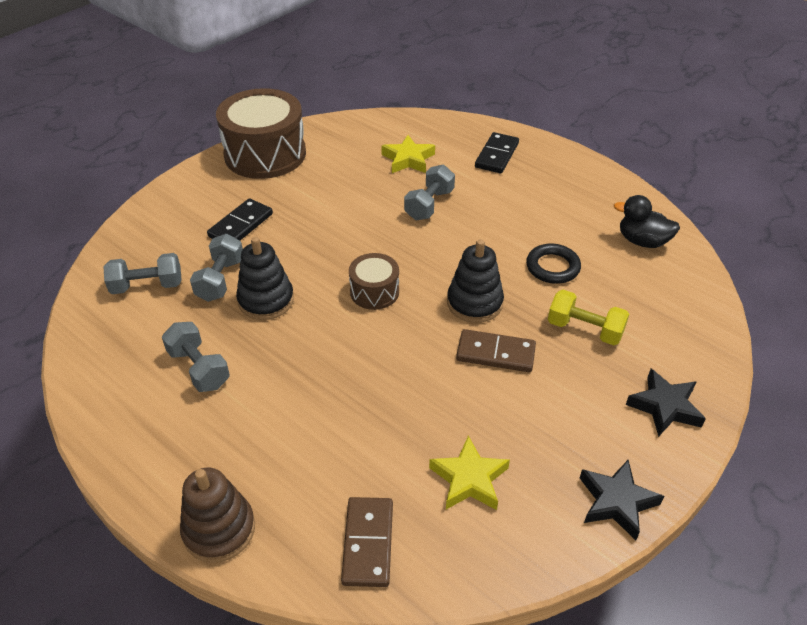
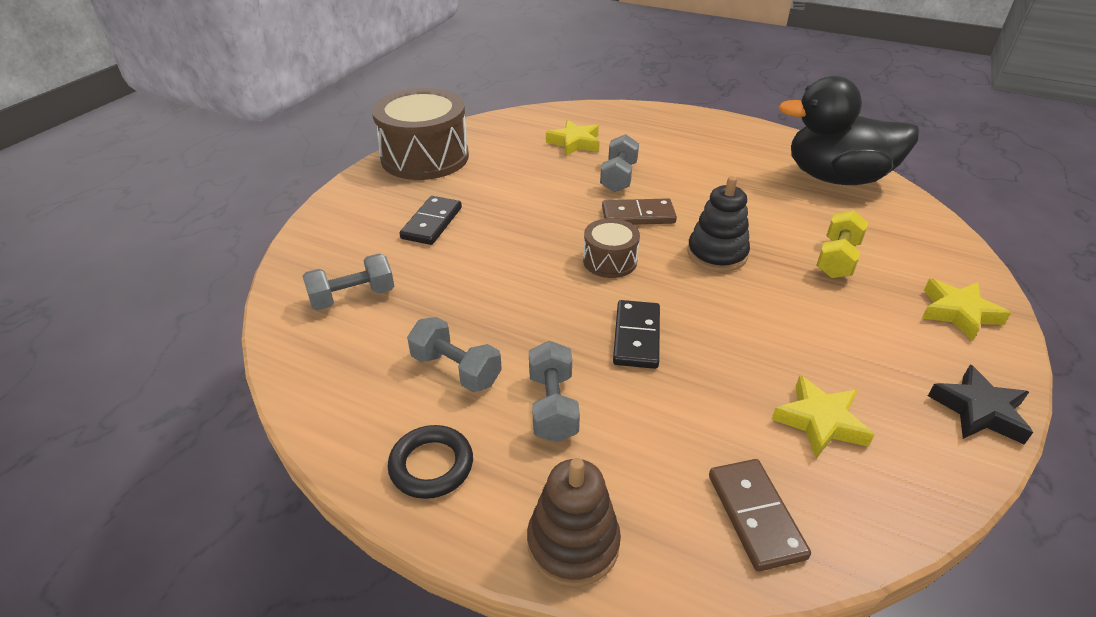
camera: 15 degrees left, 5 degrees down
(220, 280) = (435, 277): grey dumbbell -> grey dumbbell (552, 406)
(266, 300) = (497, 288): black stacking toy -> none
(495, 353) = (767, 295): brown domino -> brown domino (638, 215)
(497, 155) = (658, 129): black domino -> black domino (637, 337)
(552, 267) = (770, 211): black ring -> black ring (431, 465)
(584, 329) = (837, 259): yellow dumbbell -> yellow dumbbell turned 75 degrees counterclockwise
(642, 241) = (836, 178): black duck -> black duck, size x2.02
(665, 407) = (958, 313): black star -> yellow star

